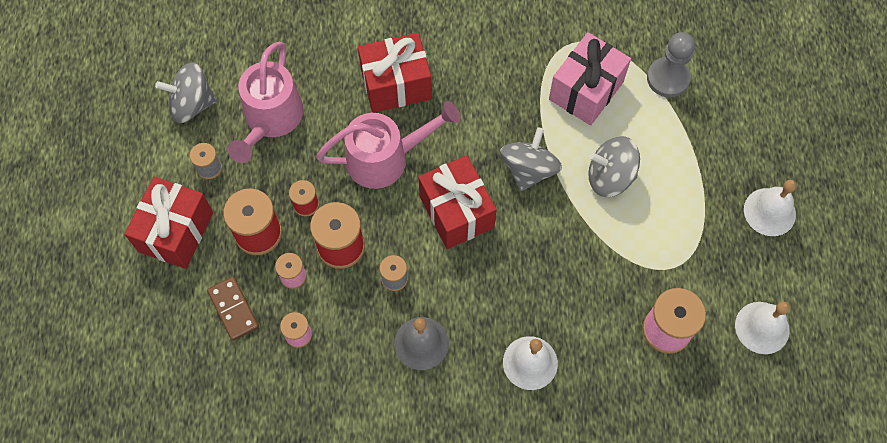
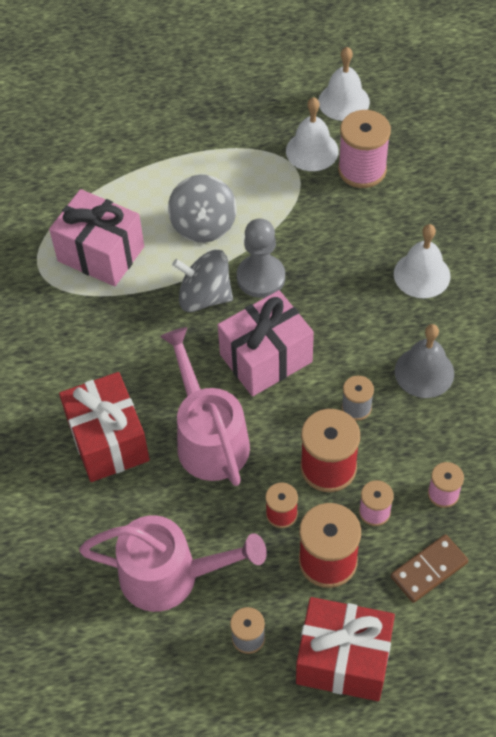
camera: 95 degrees left, 10 degrees down
(192, 104) = (158, 680): grey spinning top -> none
(456, 212) = (266, 358): red gift -> pink gift
(668, 78) = (80, 184): grey pawn -> grey pawn (261, 277)
(769, 212) = (224, 99): white bell -> white bell (312, 151)

